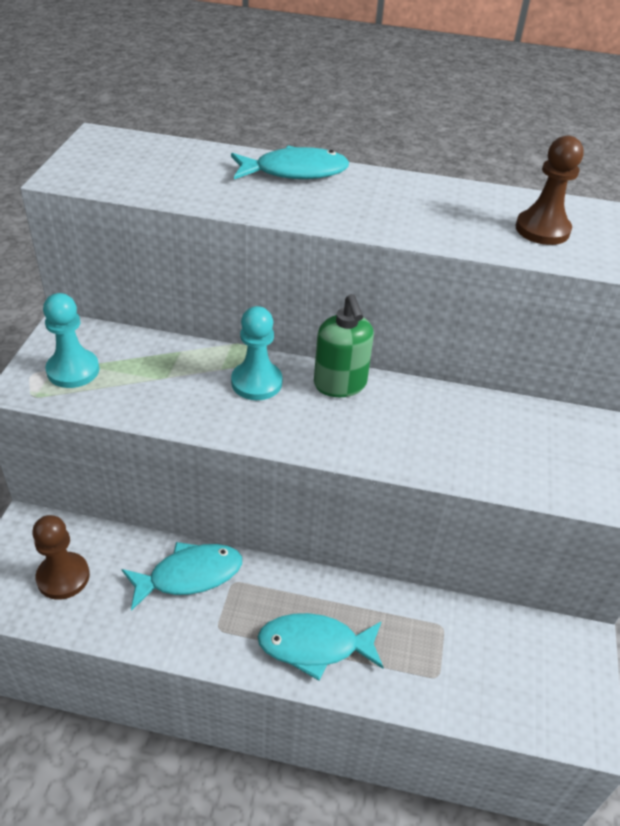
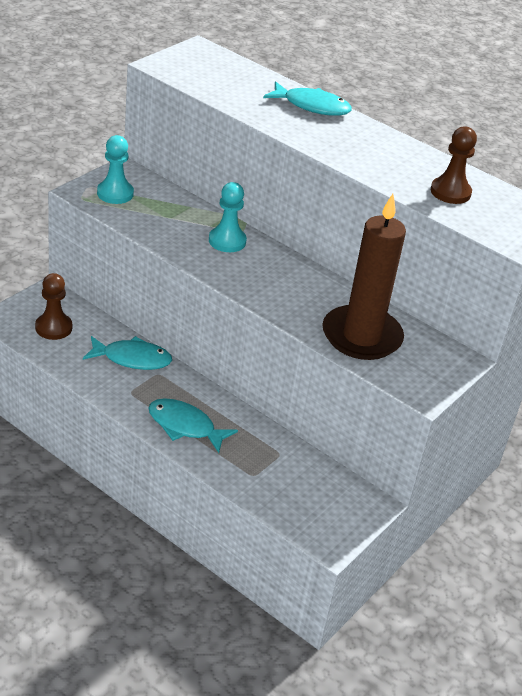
camera: 25 degrees right, 5 degrees down
(340, 384) = (283, 262): green soap dispenser -> none
(503, 450) = (361, 336): none -> brown candle

